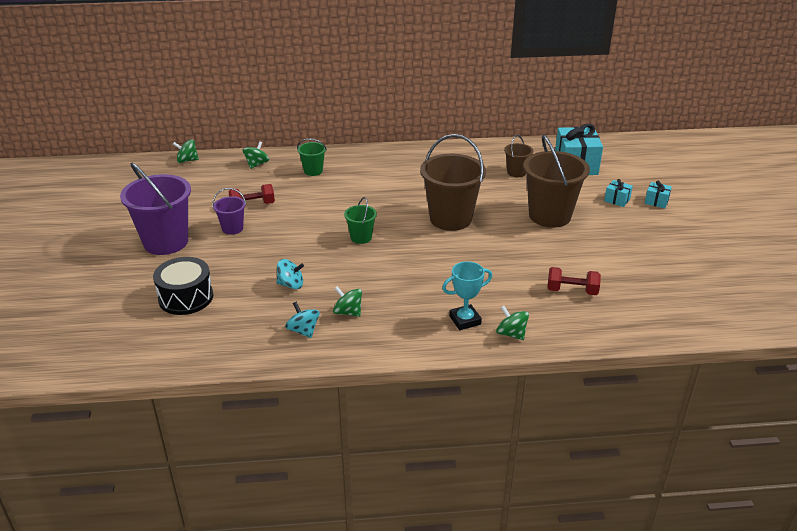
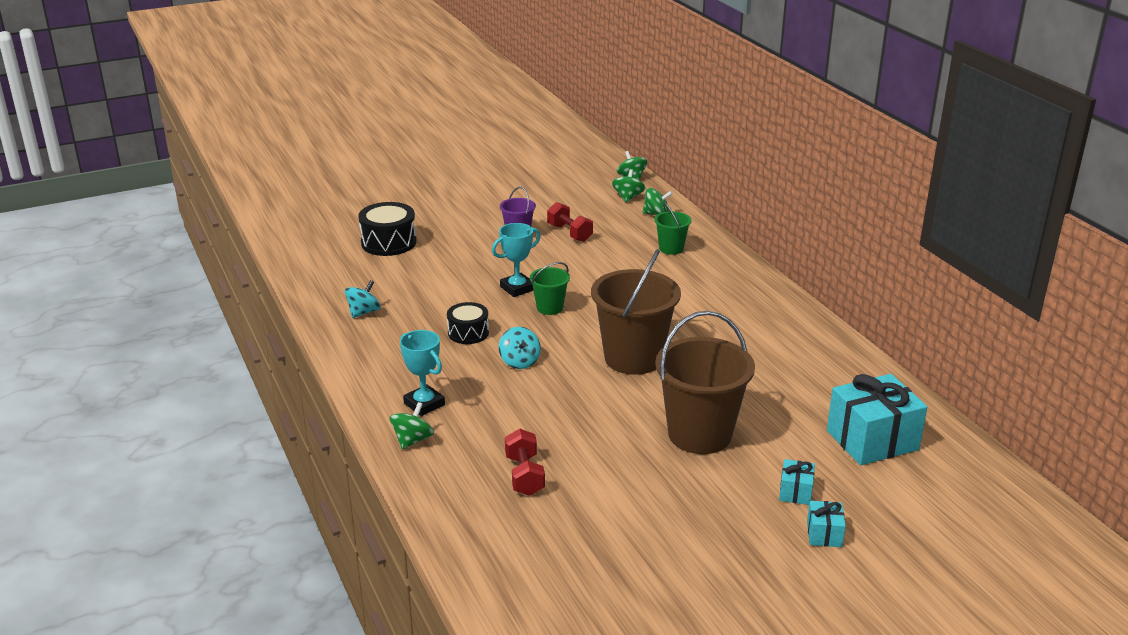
camera: 70 degrees right, 5 degrees down
(166, 242) = (472, 209): purple bucket -> none
(291, 285) = (436, 288): turquoise spinning top -> turquoise spinning top (519, 361)
(321, 246) = (517, 288): none -> turquoise trophy
(348, 312) = (405, 329): green spinning top -> green spinning top (628, 197)
(373, 281) = (468, 333): none -> black drum
(516, 172) = (798, 390): brown bucket -> none

